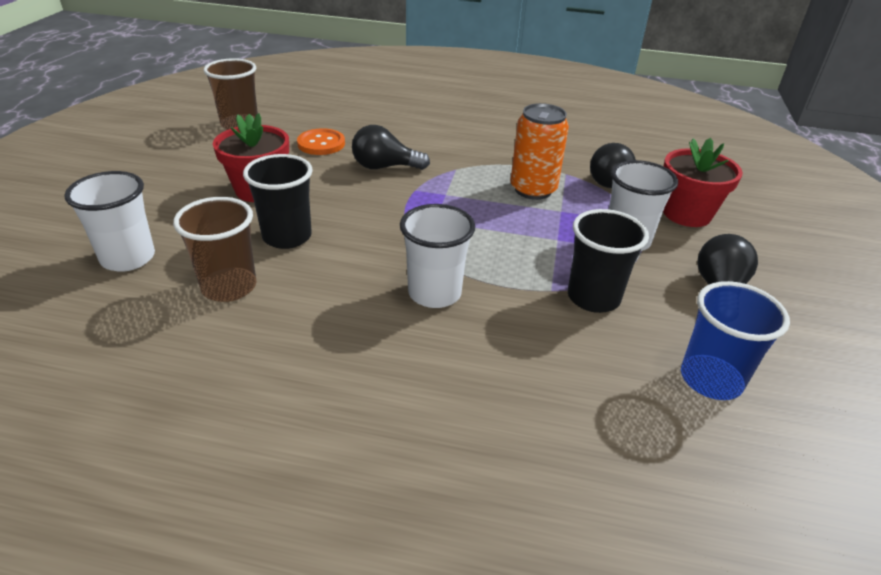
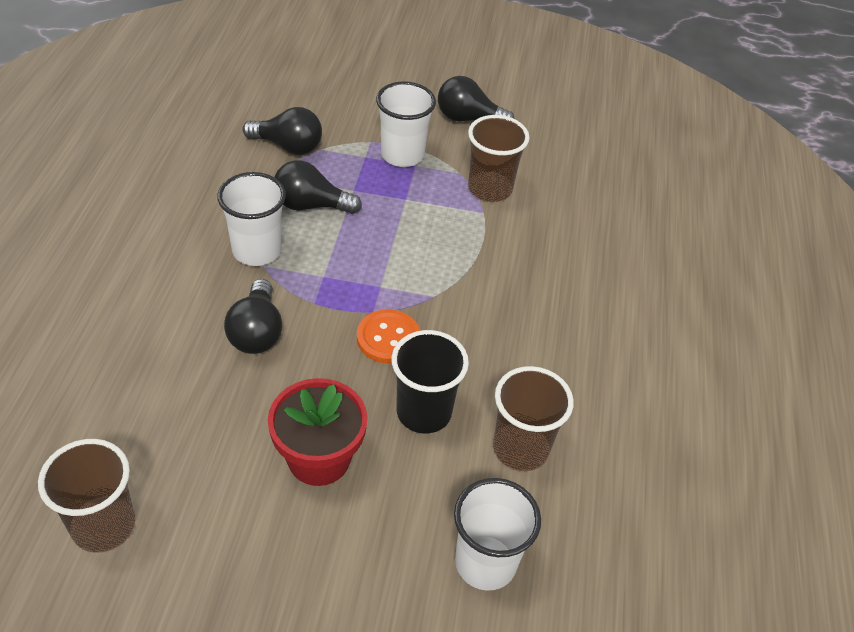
camera: 95 degrees left, 10 degrees up
(321, 144) = (184, 406): orange button -> orange button (388, 338)
(434, 293) = (502, 288): white cup -> white cup (257, 251)
(533, 189) = (311, 205): orange can -> black light bulb
(593, 298) = (490, 189): black cup -> brown cup
(686, 214) = (353, 109): red flower pot -> none
(710, 379) = (569, 147): blue cup -> none

